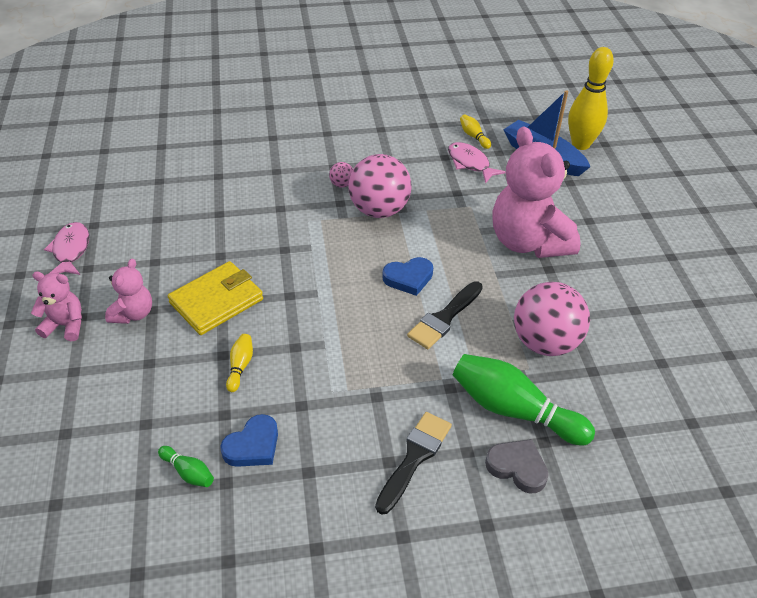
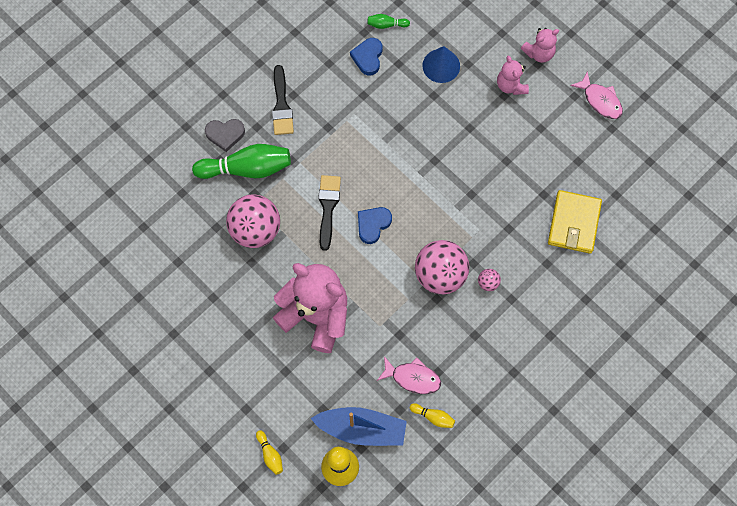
camera: 145 degrees right, 25 degrees up
(179, 380) = (441, 65): none -> blue cone
(216, 301) = (473, 126): yellow wallet -> yellow wallet (574, 223)
(240, 366) = (417, 95): yellow bowling pin -> yellow bowling pin (270, 454)

